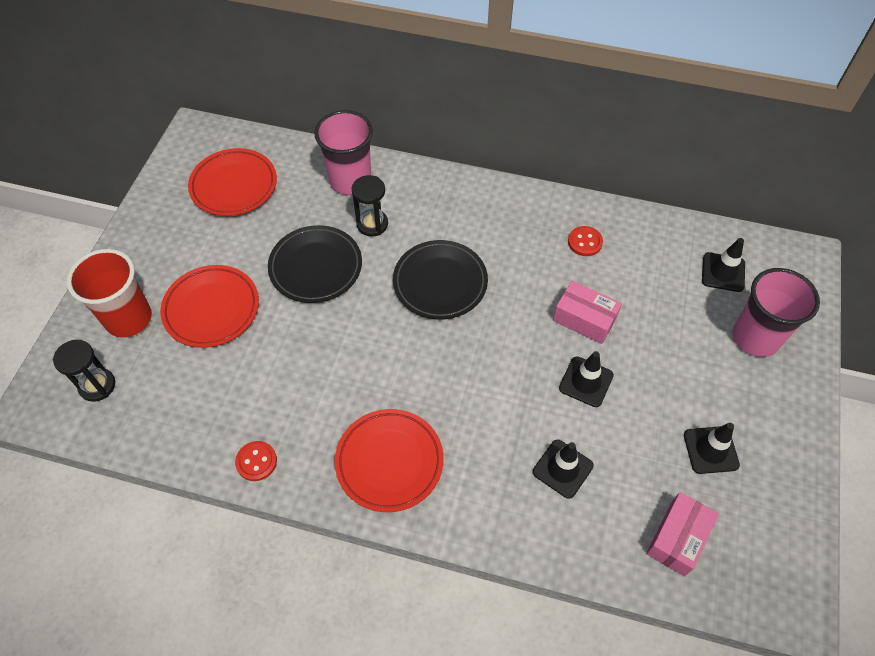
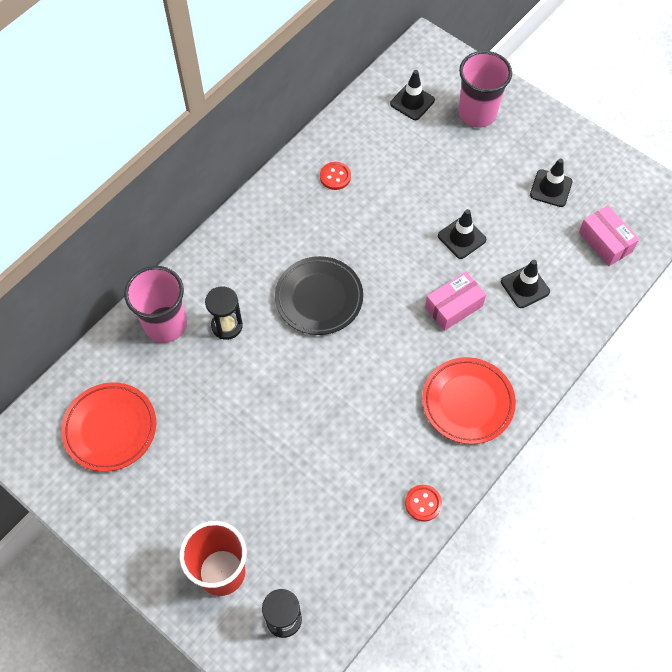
camera: 65 degrees left, 5 degrees up
(211, 309) = (249, 493): red plate -> none
(316, 267) = (249, 389): black plate -> none
(584, 319) = (407, 212): pink box -> pink box (453, 306)

